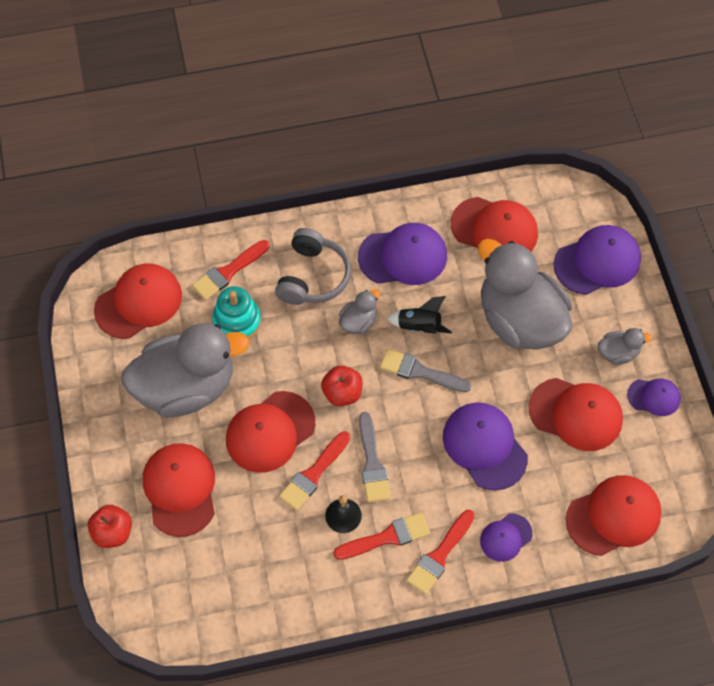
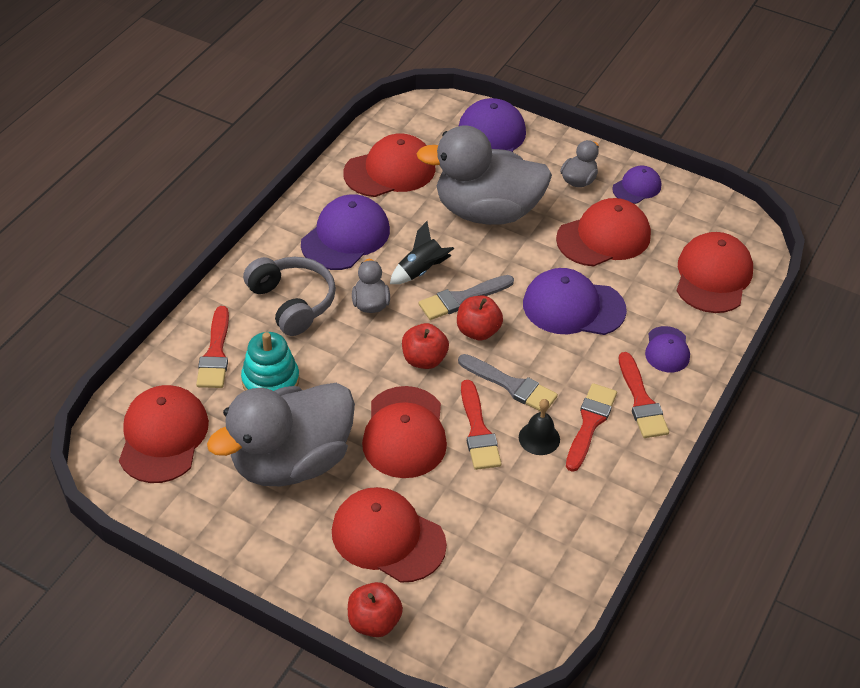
camera: 50 degrees left, 15 degrees down
(186, 387) = (291, 461): grey duck -> grey duck turned 150 degrees counterclockwise
(400, 405) = (478, 331): none -> red apple

